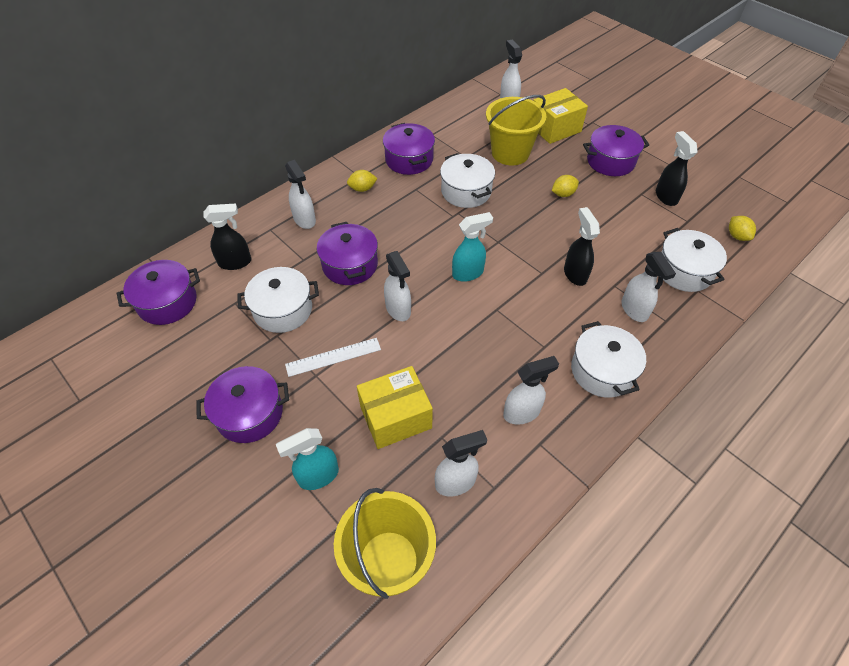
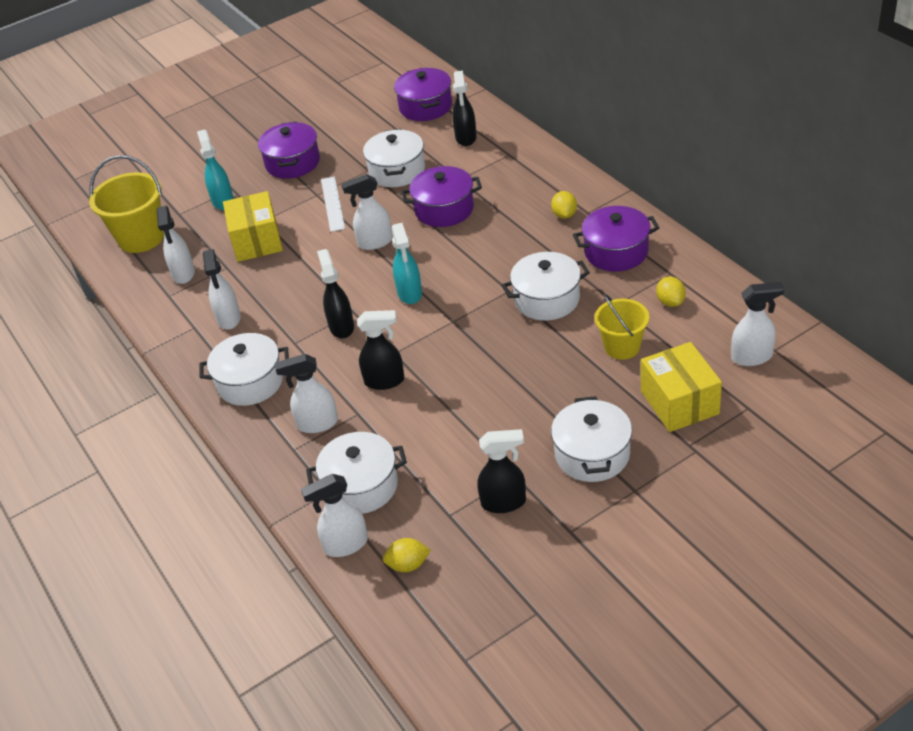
camera: 105 degrees right, 10 degrees down
(305, 220) = (518, 176): white spray bottle -> white spray bottle (345, 545)
(510, 153) = (622, 347): yellow bucket -> yellow bucket, size x0.64
(517, 315) = (341, 326): none -> black spray bottle
(563, 194) = (527, 390): yellow lemon -> yellow lemon (670, 302)
(610, 161) = (592, 454): purple pot -> white pot

